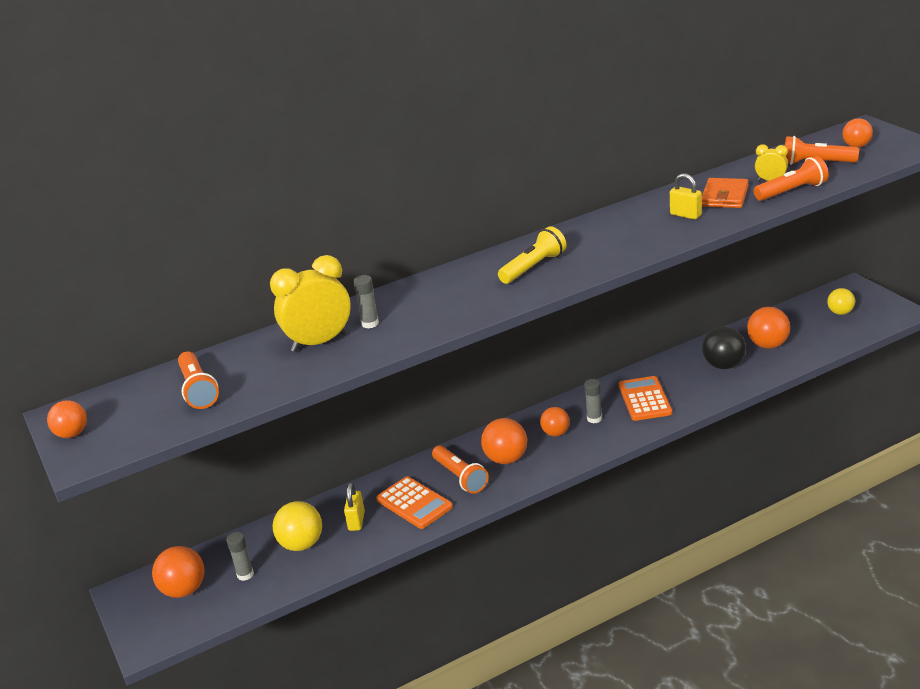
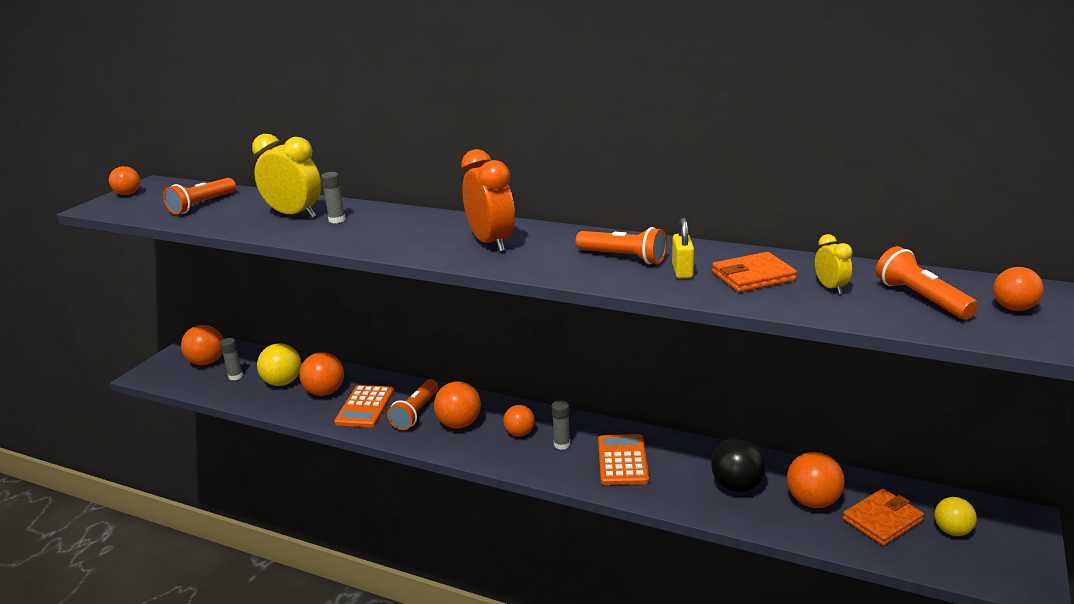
camera: 50 degrees right, 5 degrees down
(356, 521) = (325, 392): yellow padlock -> orange ball
(533, 267) = (491, 243): yellow flashlight -> orange clock
(644, 399) = (622, 460): orange calculator -> orange calculator turned 45 degrees counterclockwise
(792, 191) = (823, 307): orange flashlight -> orange flashlight (623, 257)
(809, 330) = (882, 520): none -> orange wallet

